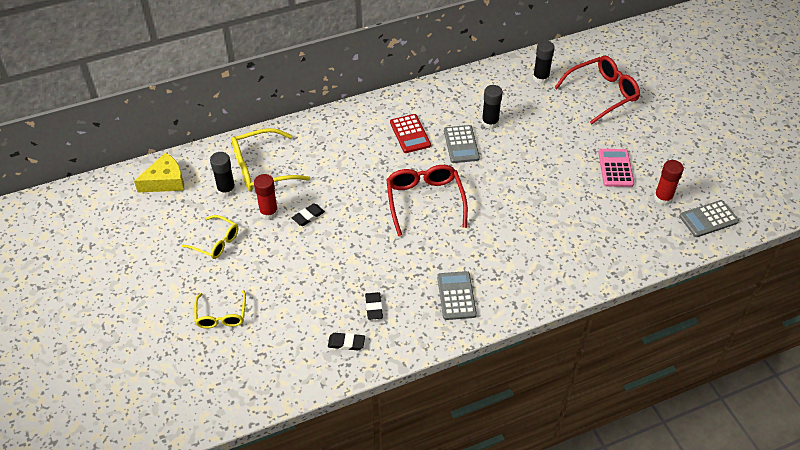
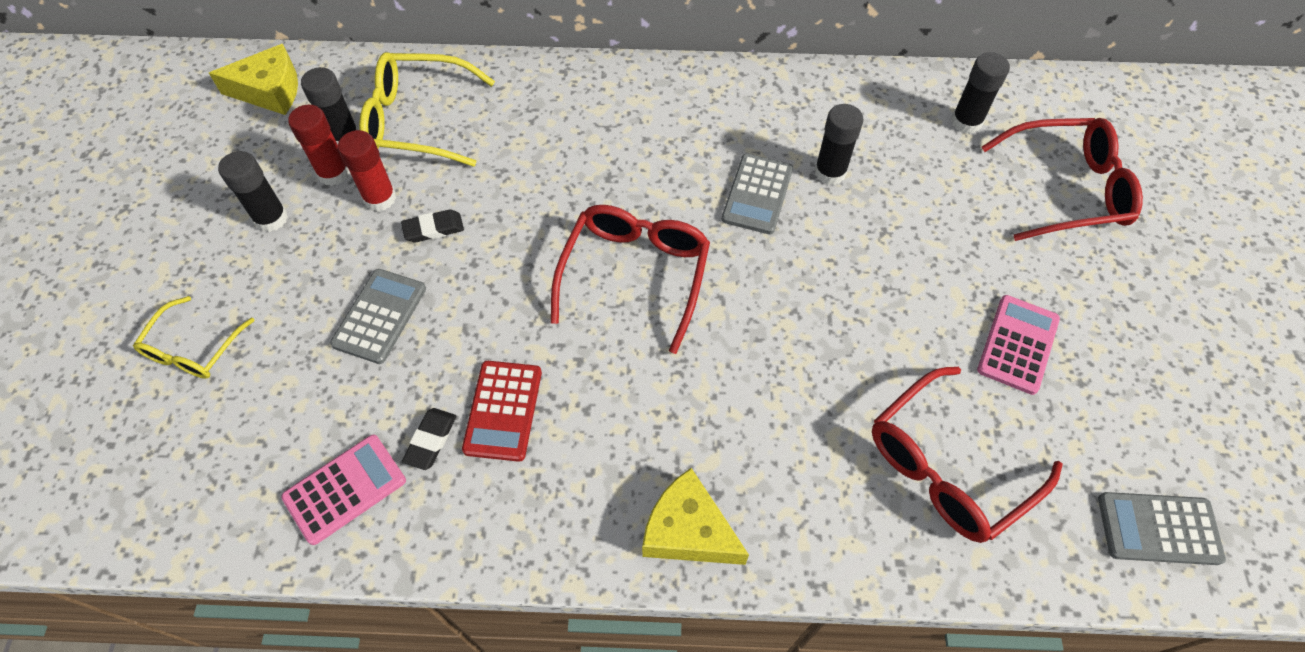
camera: 25 degrees right, 10 degrees up
(216, 242) = (271, 218): yellow glasses -> black glue stick
(346, 343) = (345, 489): black eraser -> pink calculator
(410, 134) = (682, 145): red calculator -> red calculator (503, 410)
(456, 296) = (581, 480): grey calculator -> grey calculator (379, 316)
(516, 296) = (688, 530): none -> yellow cheese
(612, 228) = (947, 466): none -> red glasses
(663, 198) = (1083, 443): red glue stick -> red glue stick (333, 173)

